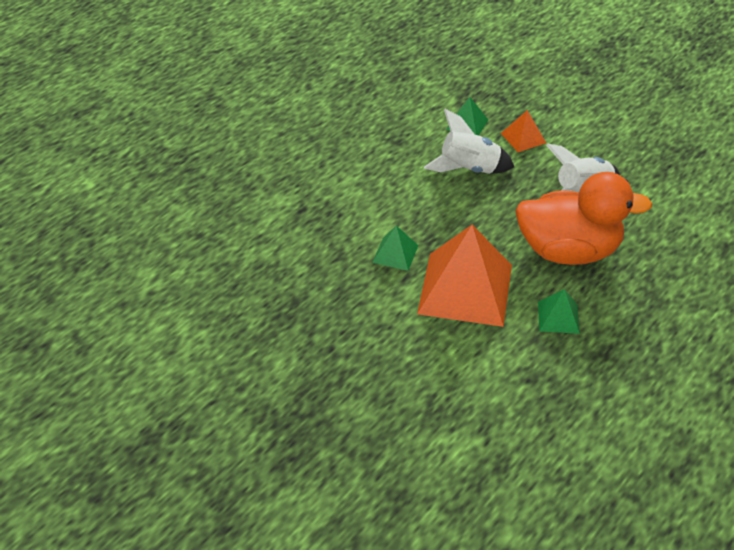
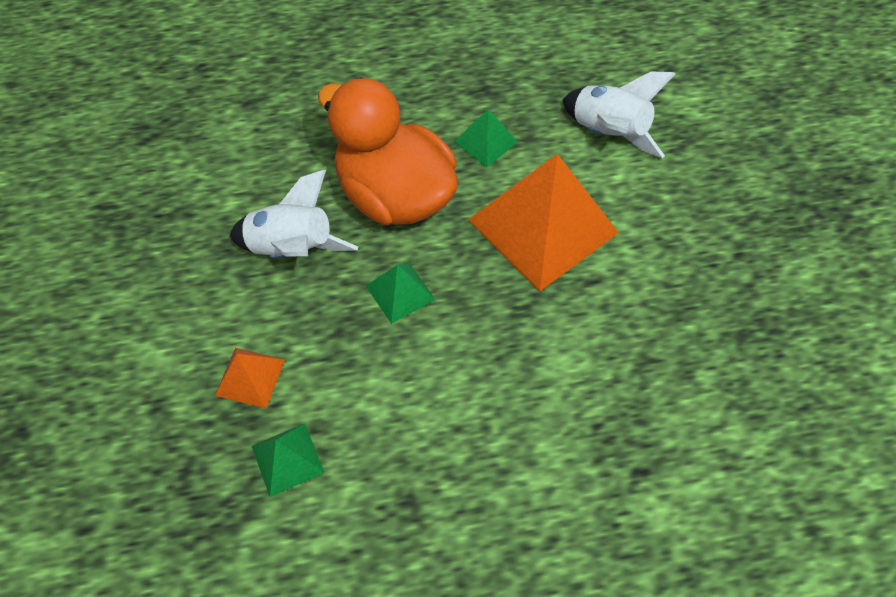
camera: 140 degrees left, 15 degrees up
(395, 253) = (578, 318): green pyramid -> green pyramid (400, 292)
(469, 169) = (371, 378): white rocket -> white rocket (608, 133)

